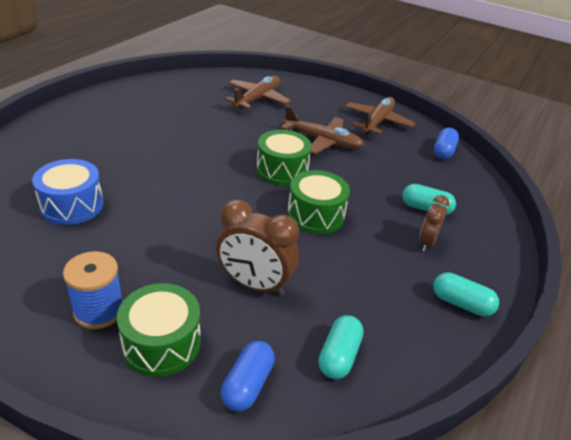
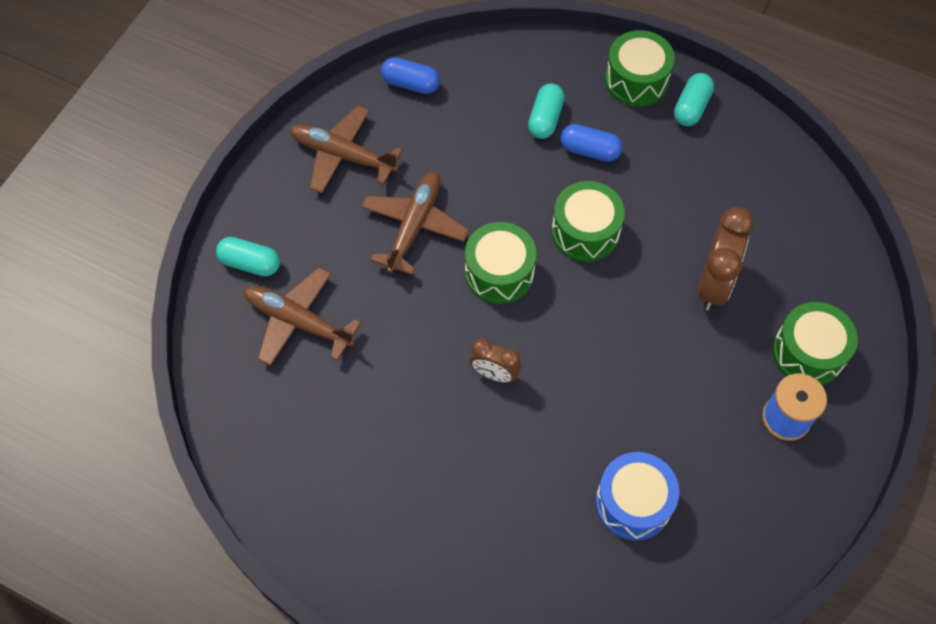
camera: 90 degrees left, 25 degrees up
(248, 385) = (830, 277): blue capsule -> blue capsule (590, 150)
(339, 356) = (781, 210): turquoise capsule -> turquoise capsule (250, 263)
(426, 242) = (607, 125): brown clock -> brown clock (494, 374)
(483, 269) = (636, 80): none -> green drum

